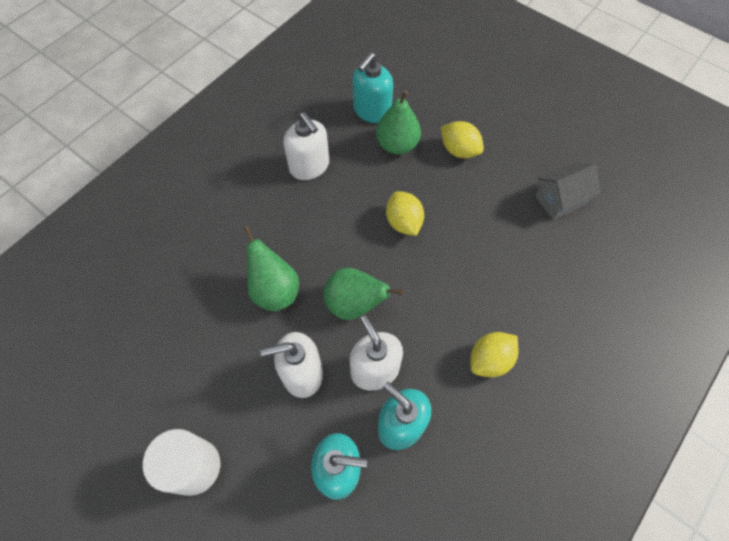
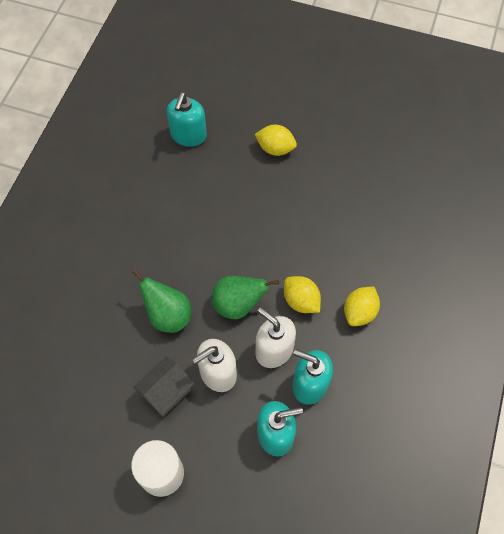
camera: 20 degrees left, 0 degrees up
(309, 166) = (154, 201): white soap dispenser -> none
(397, 145) = (222, 159): green pear -> none
(403, 222) = (252, 225): yellow lemon -> yellow lemon (301, 301)
(560, 200) = (371, 167): grey house -> grey house (166, 392)

